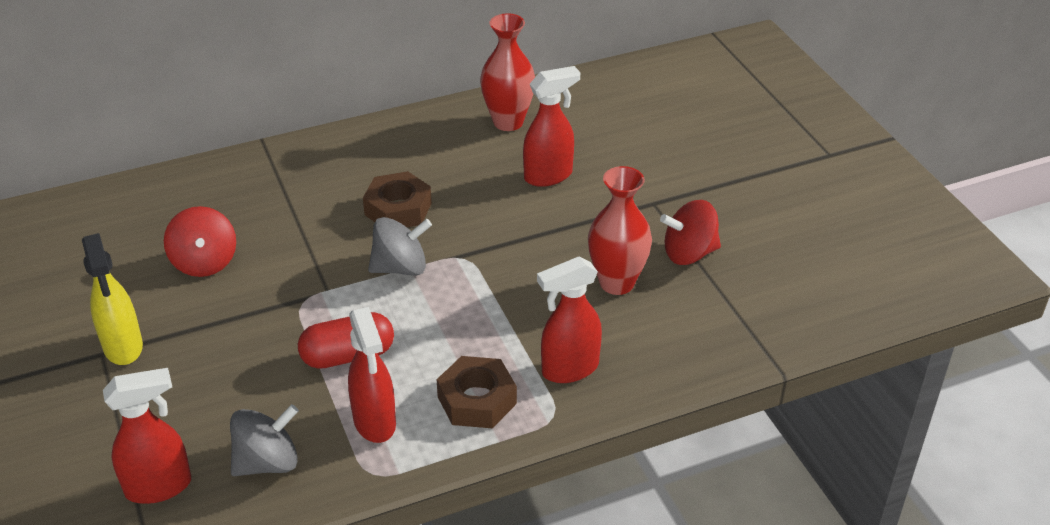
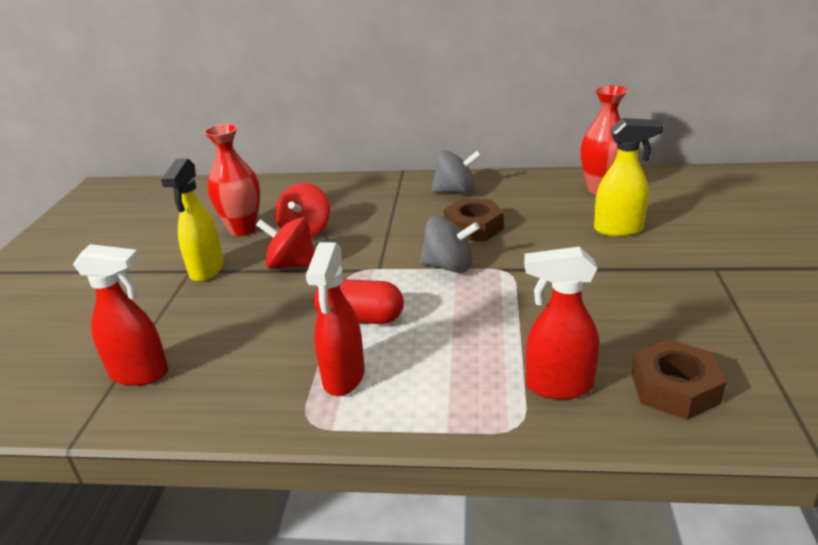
camera: 30 degrees right, 10 degrees down
(267, 462) = (233, 382): grey spinning top -> grey spinning top (455, 191)
(477, 400) = (448, 387): brown nut -> brown nut (674, 388)
(549, 176) = (619, 229): red spray bottle -> yellow spray bottle
(616, 283) = (647, 323): red vase -> red vase (243, 229)
(689, 253) = (740, 316): red spinning top -> red spinning top (291, 265)

